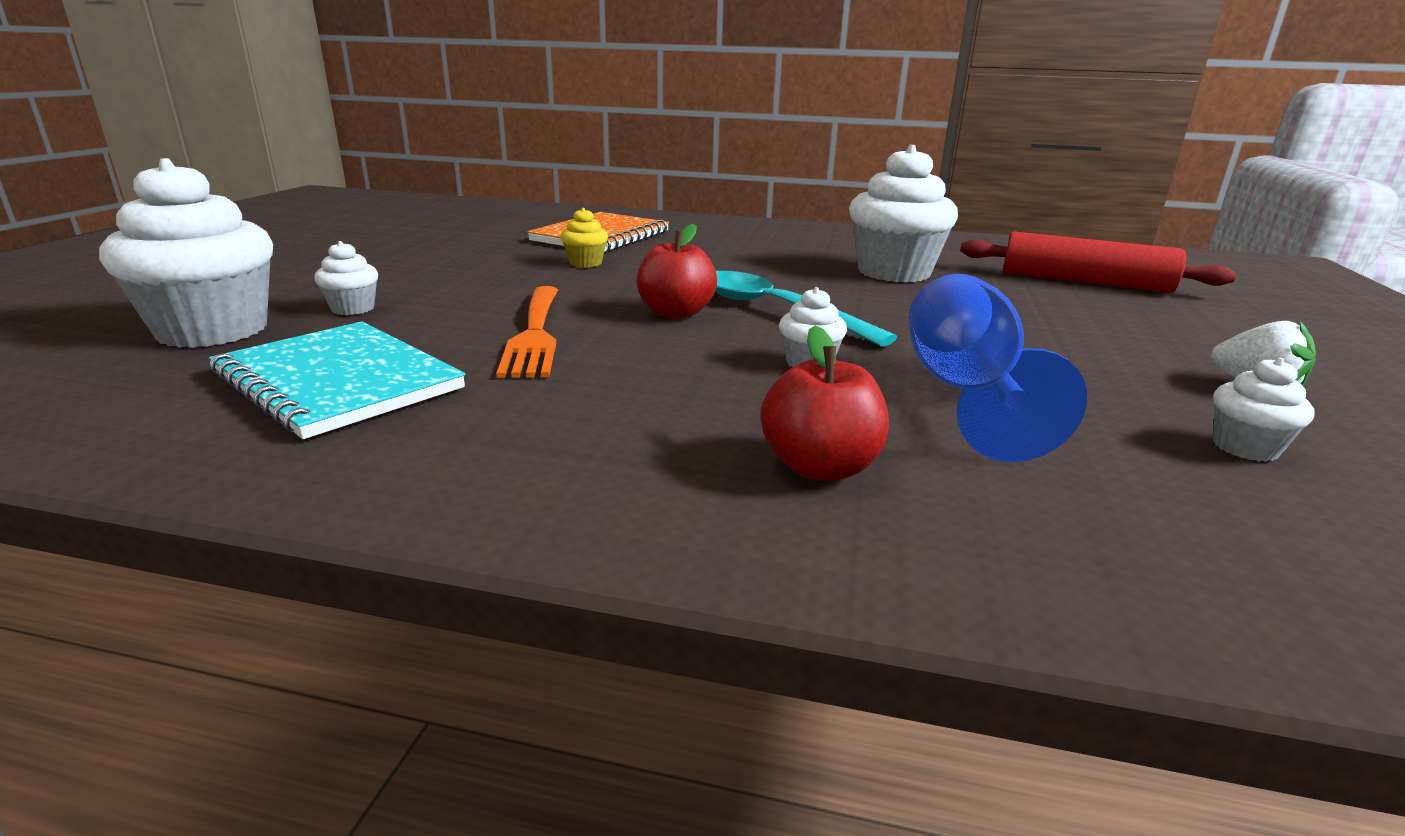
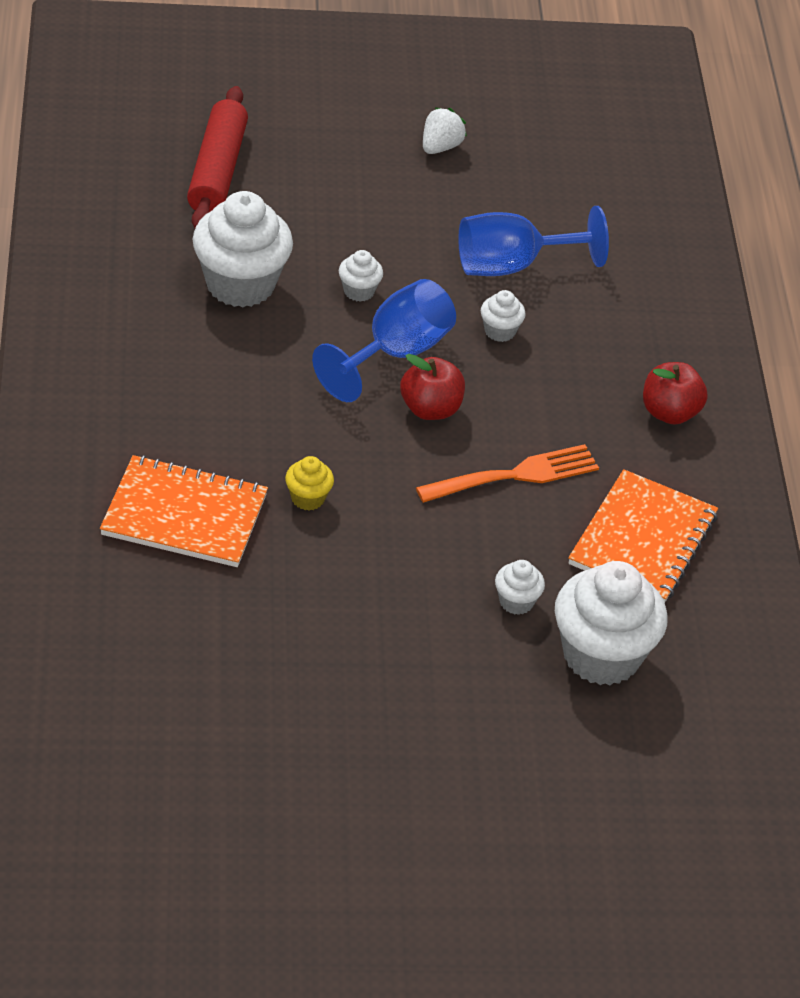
camera: 110 degrees left, 20 degrees up
(337, 381) = (643, 540): turquoise notebook -> orange notebook
(776, 310) = (395, 353): turquoise spoon -> blue goblet
(820, 467) = (635, 323): red apple -> red apple (669, 413)
(1245, 447) = (534, 176): white cupcake -> white cupcake (359, 291)

